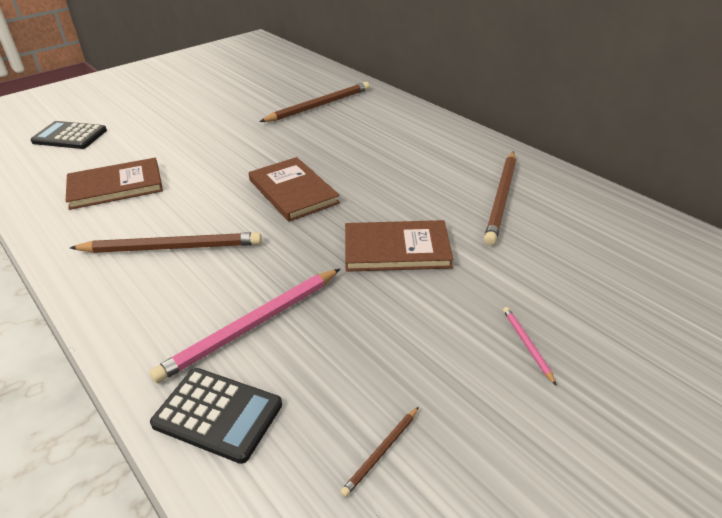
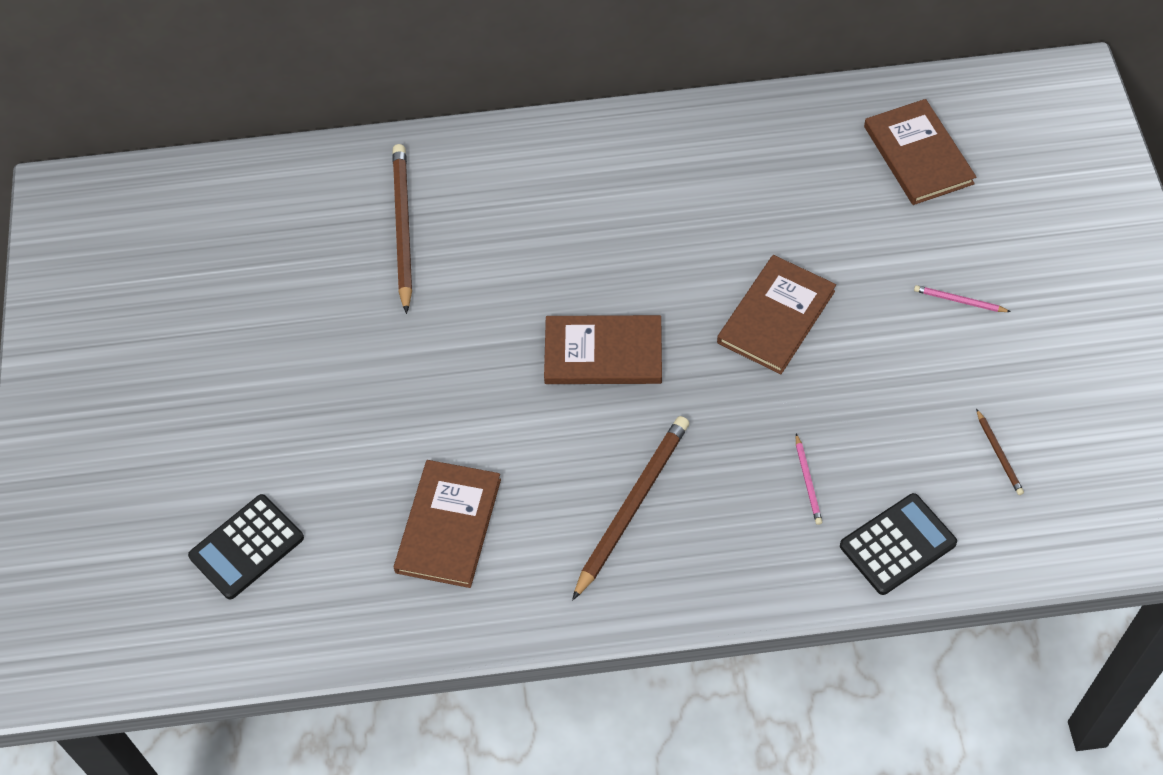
camera: 55 degrees left, 20 degrees up
(252, 326) = (808, 481): pink pencil -> pink pencil, size x0.45
(501, 199) = (758, 183): brown pencil -> none
(636, 260) = (918, 155): none -> brown book

